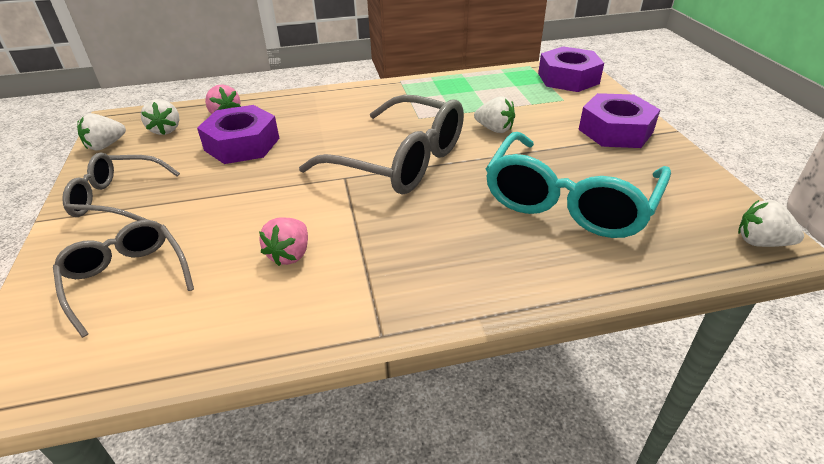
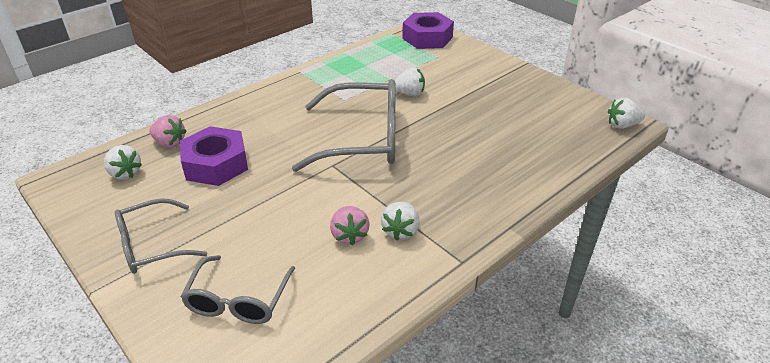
camera: 30 degrees left, 0 degrees up
(106, 145) = (78, 205): white strawberry -> white strawberry (401, 231)
(126, 278) = (238, 300): grey glasses -> grey glasses turned 105 degrees counterclockwise
(569, 201) = (501, 133): turquoise glasses -> none
(615, 131) = (491, 73): purple nut -> none

